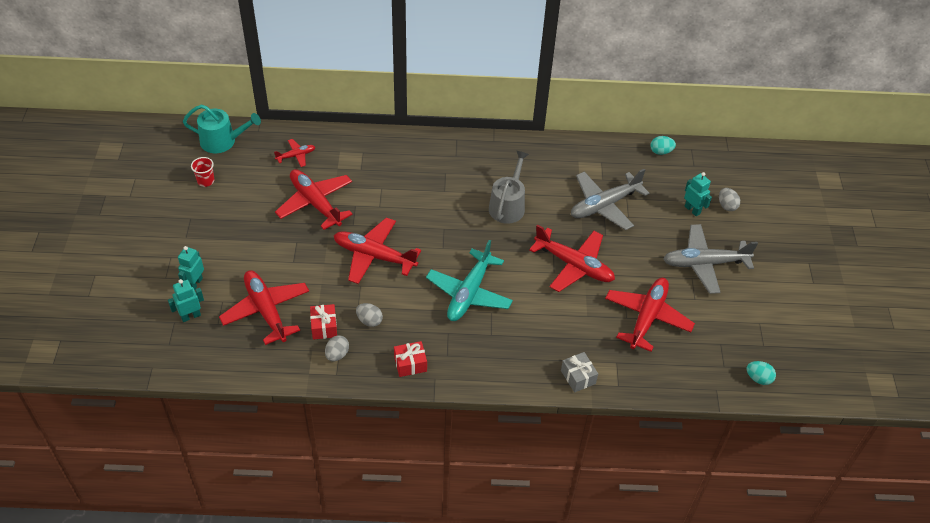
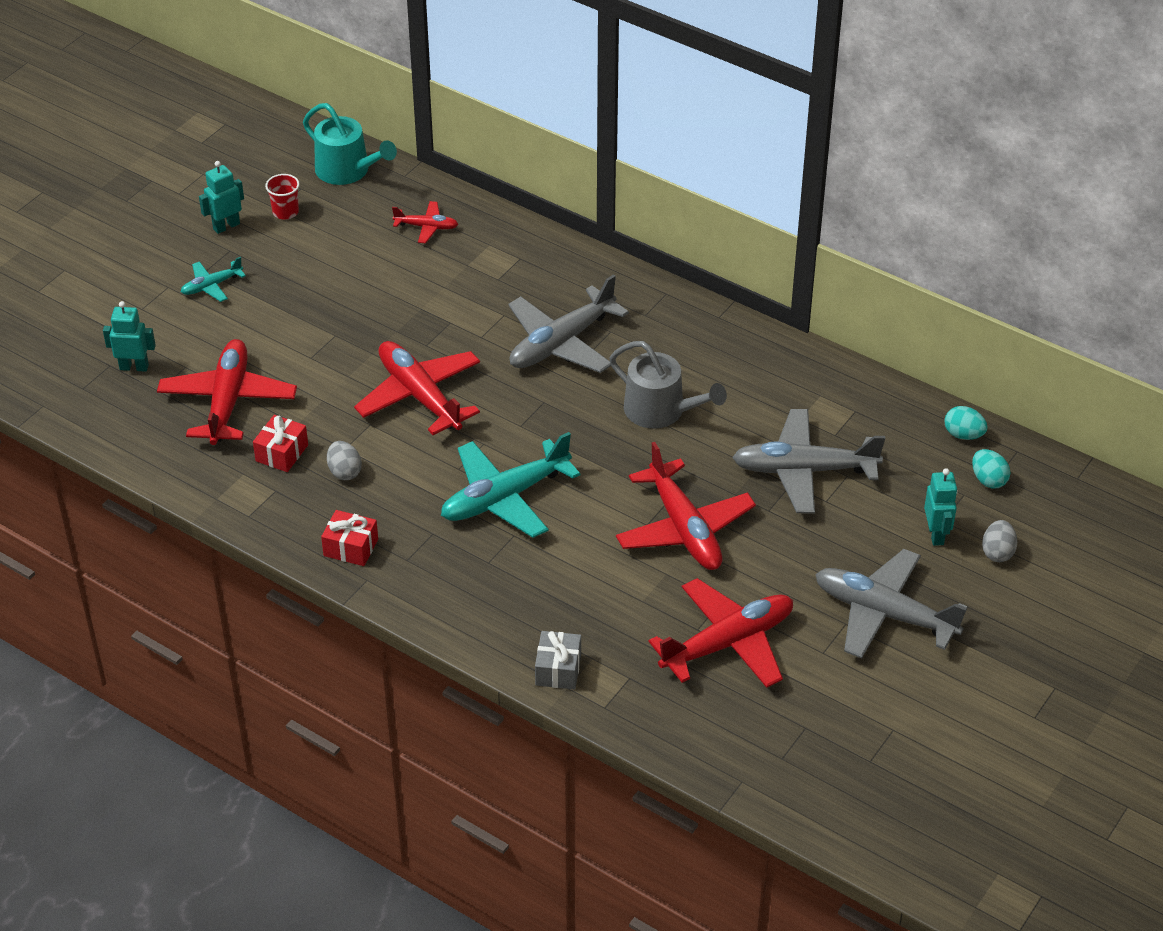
camera: 35 degrees right, 5 degrees down
(195, 283) = (170, 331): turquoise robot -> turquoise robot (226, 226)
(197, 245) = (211, 286): none -> turquoise plane
(315, 203) = (400, 297): red plane -> none
(337, 354) = (269, 493): grey egg -> none
(425, 191) = (561, 343): none -> grey plane
(508, 205) = (660, 411): grey watering can -> grey watering can turned 75 degrees clockwise
(758, 378) = (819, 798): turquoise egg -> turquoise egg (988, 480)

